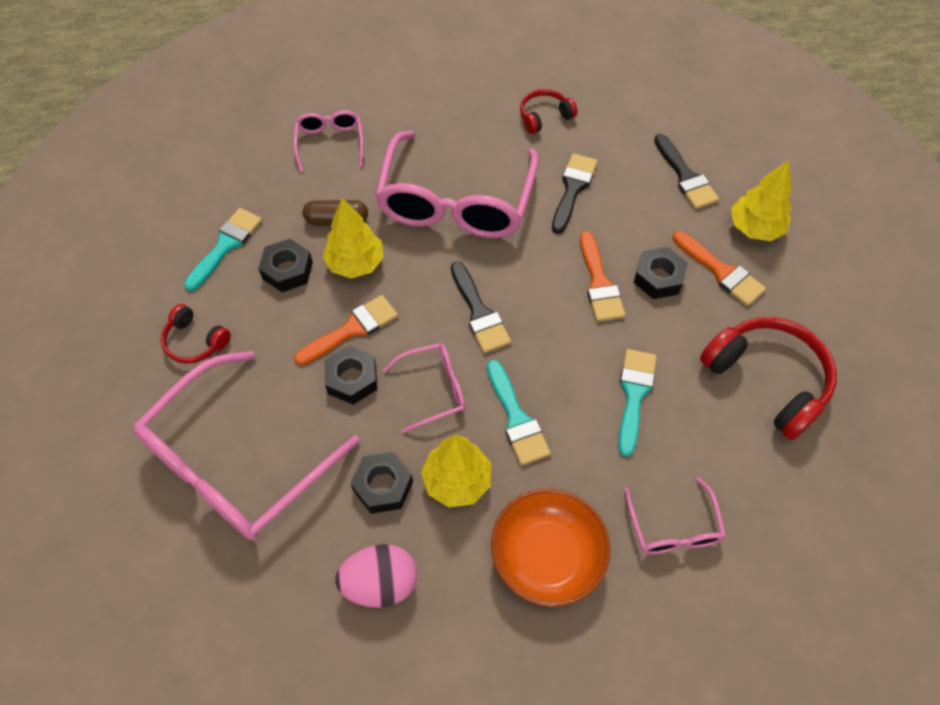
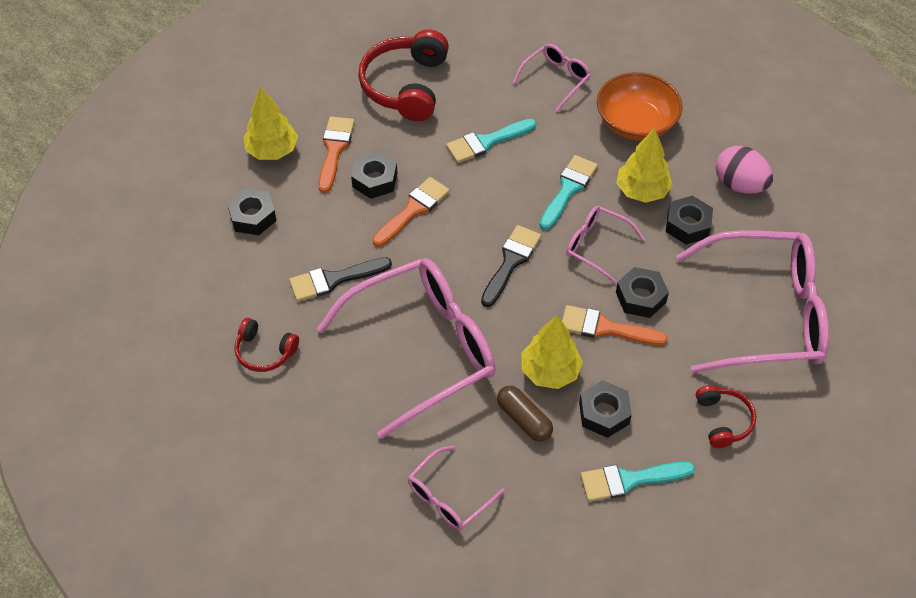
camera: 130 degrees left, 5 degrees down
(685, 176) = (253, 217): black brush -> black nut

